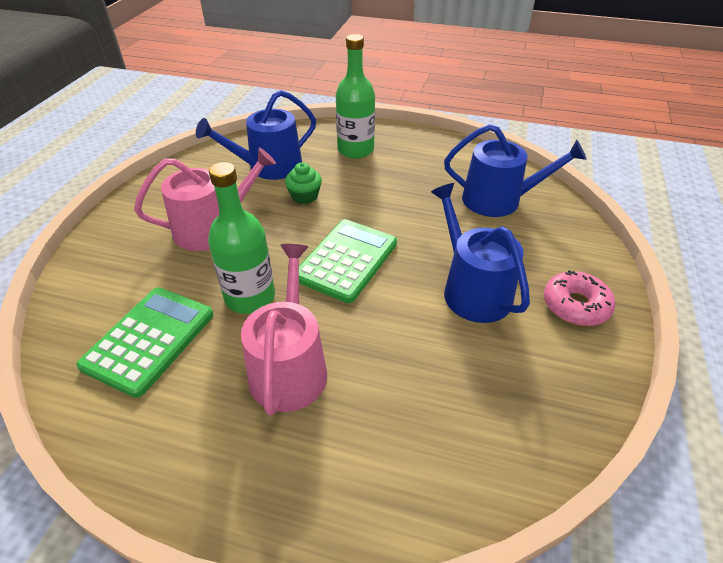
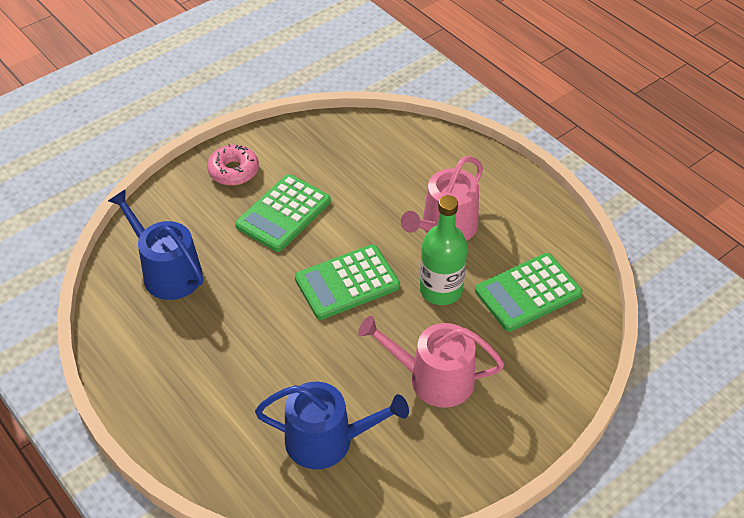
camera: 145 degrees left, 5 degrees up
(304, 196) = (325, 373): green cupcake -> none
(355, 150) = (217, 415): green bottle -> none
(472, 289) = (283, 214): blue watering can -> green calculator

